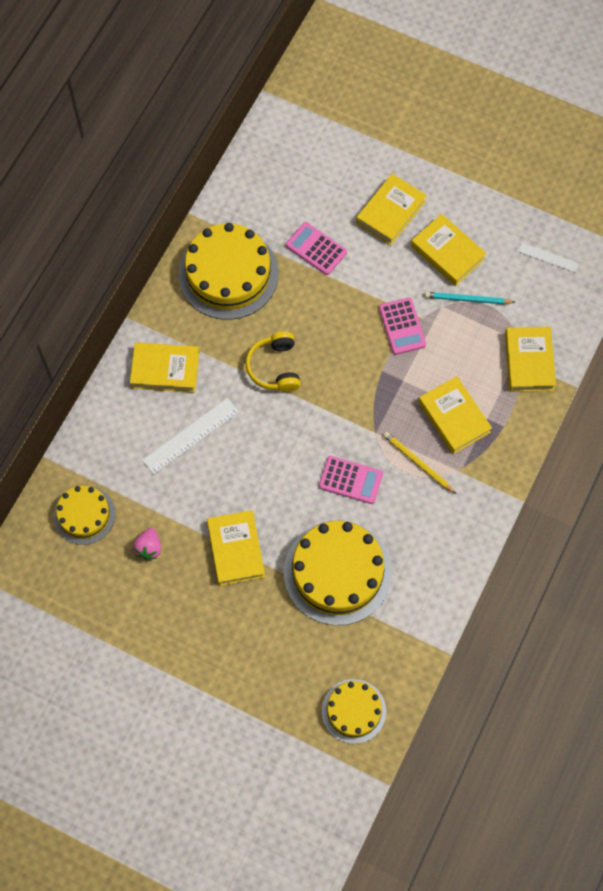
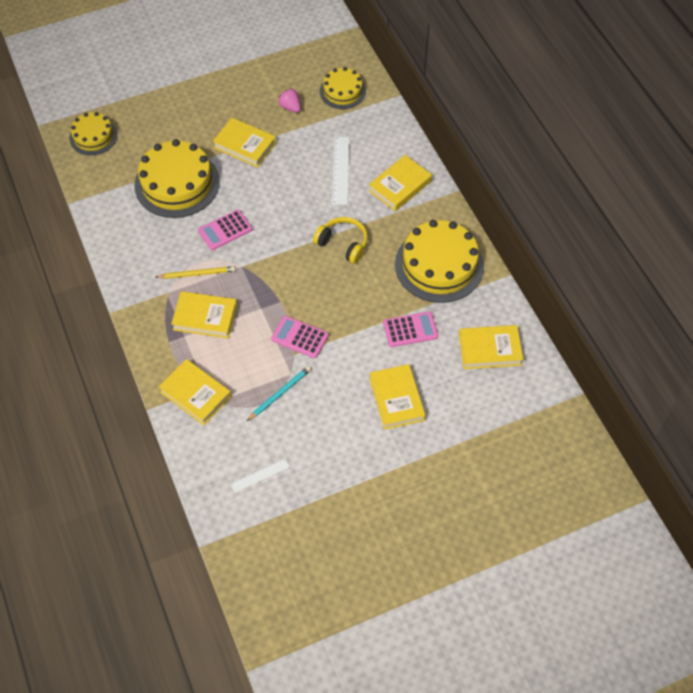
camera: 130 degrees right, 10 degrees down
(447, 252) = (328, 410): yellow book -> yellow book (489, 349)

